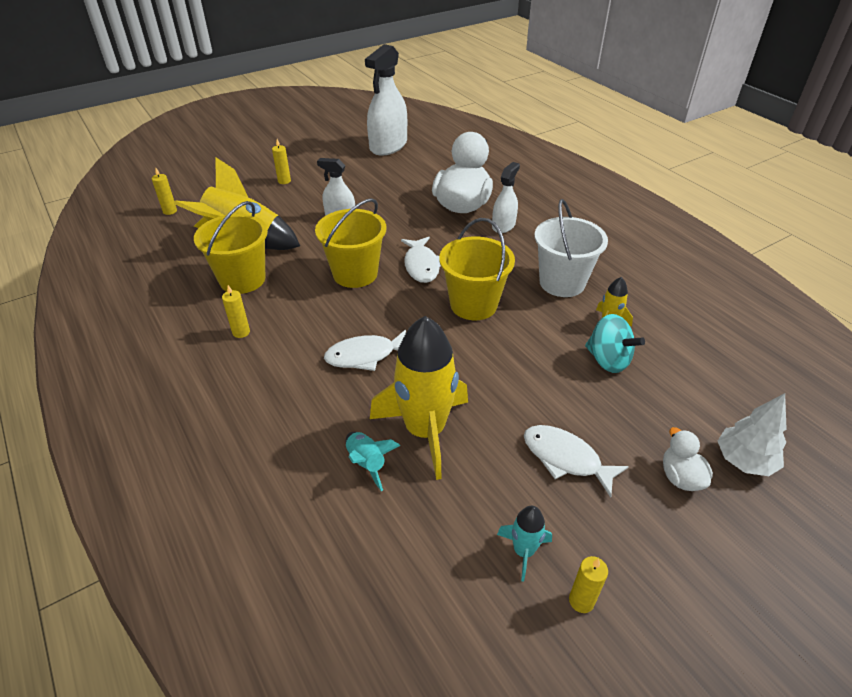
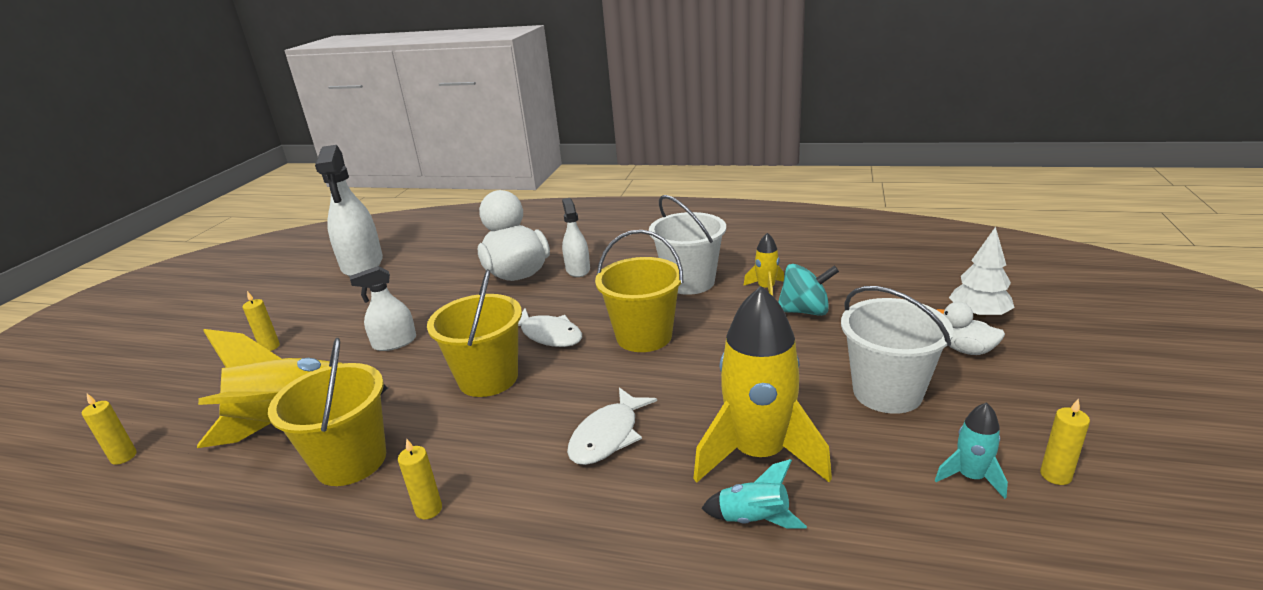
camera: 40 degrees left, 15 degrees down
(565, 458) = (887, 392): white fish -> white bucket

